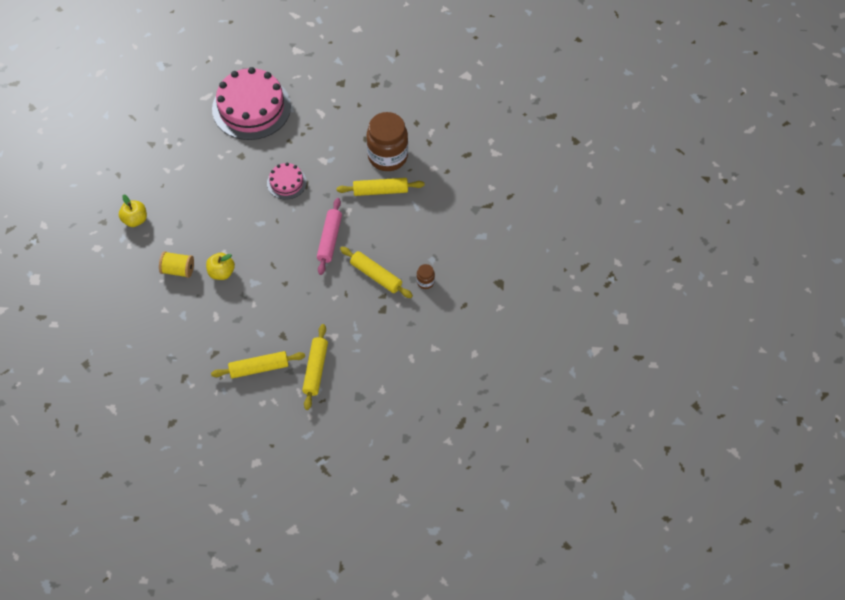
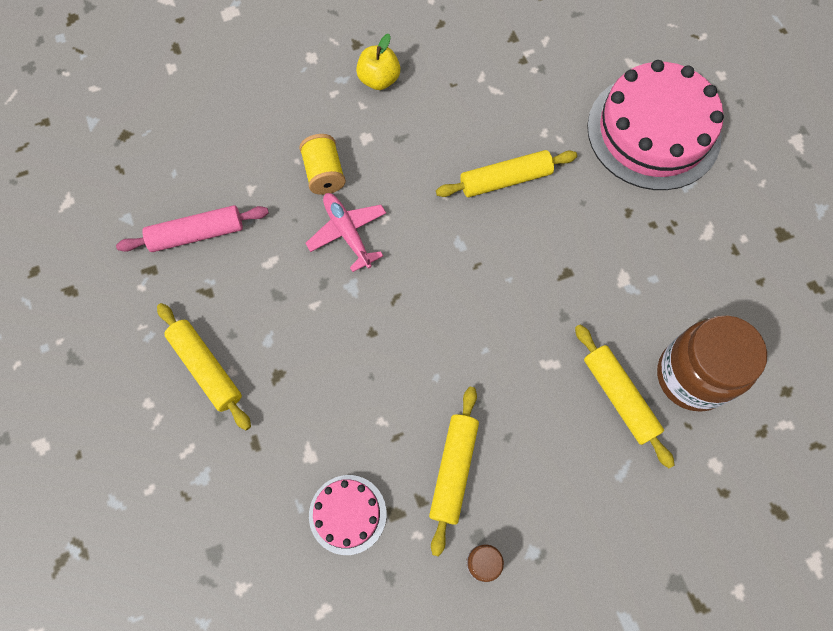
camera: 65 degrees right, 10 degrees up
(221, 272) = (347, 233): yellow apple -> pink plane
(286, 182) = (551, 245): pink cake -> pink cake (347, 514)
(315, 369) = (237, 457): yellow rolling pin -> yellow rolling pin (505, 180)
(330, 239) = (484, 361): pink rolling pin -> pink rolling pin (197, 234)

